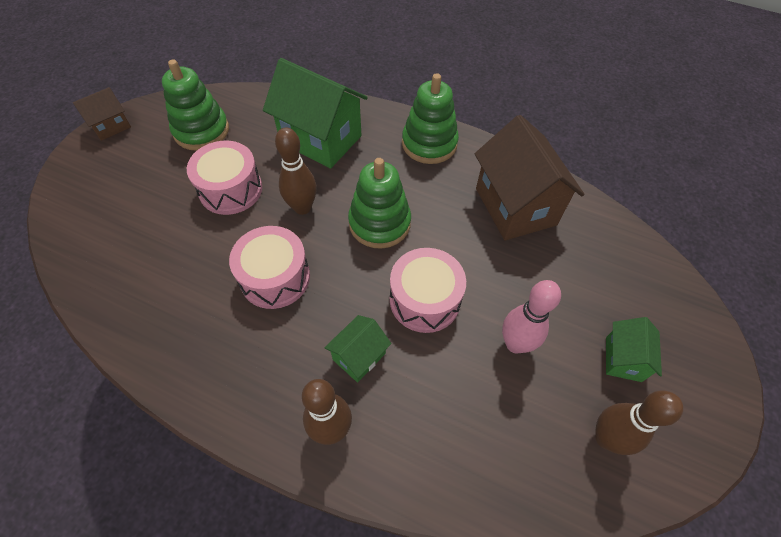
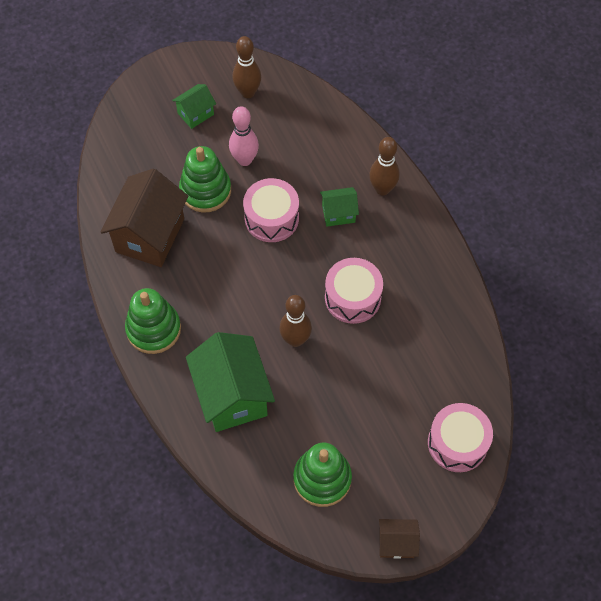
camera: 140 degrees left, 5 degrees up
(231, 189) = (336, 394): pink drum -> pink drum (457, 443)
(379, 223) = (252, 288): green stacking toy -> green stacking toy (205, 190)

